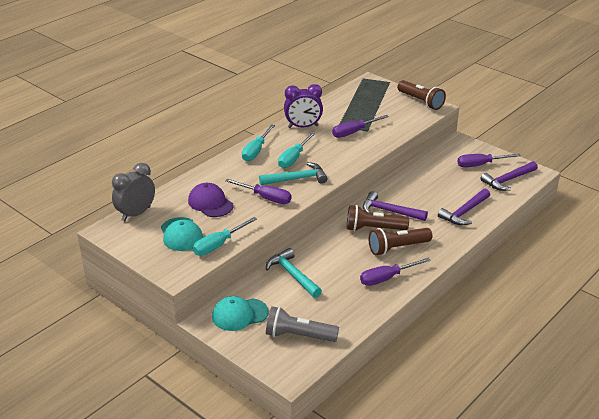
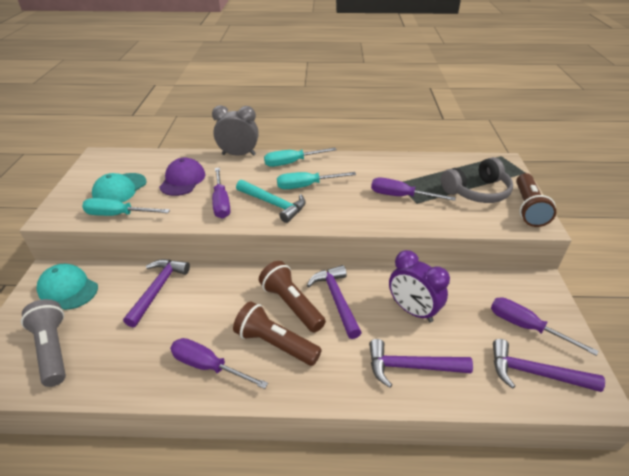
camera: 50 degrees right, 5 degrees up
(136, 214) = (133, 157): grey clock -> grey clock (238, 154)
(292, 275) = (158, 289): turquoise hammer -> purple hammer
(303, 126) = (365, 166): purple clock -> purple clock (412, 310)
(385, 107) = (477, 192): none -> grey headphones

